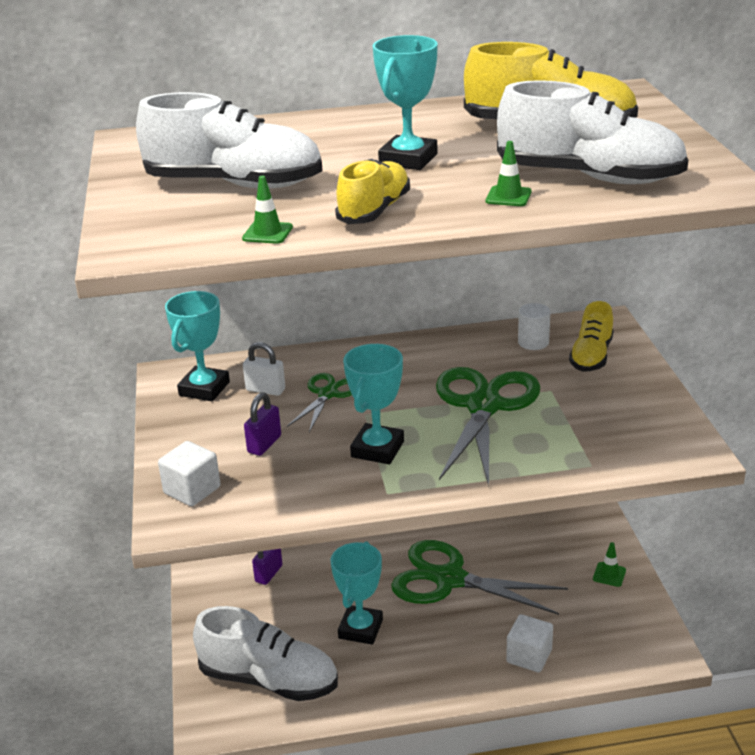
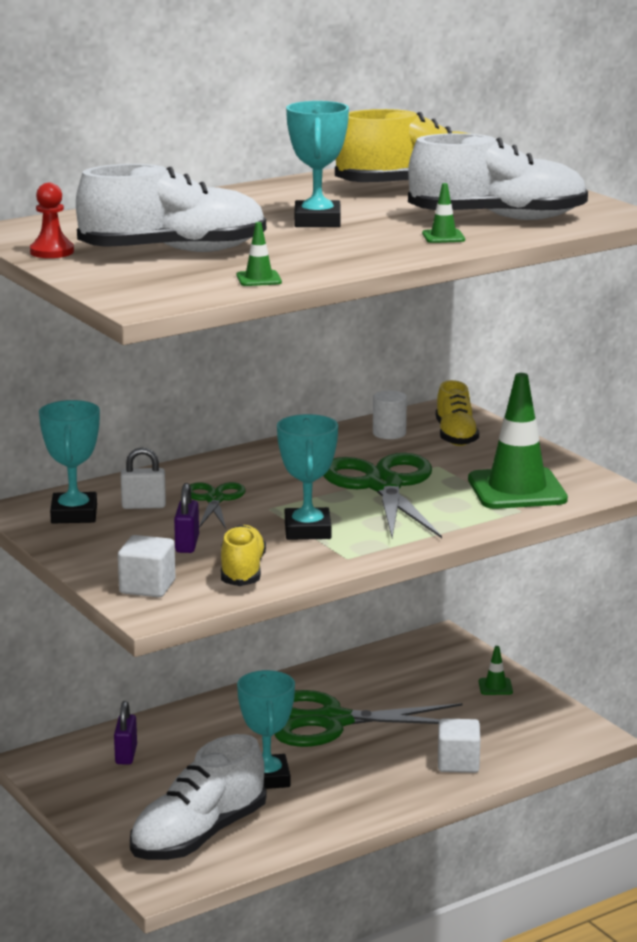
camera: 25 degrees left, 10 degrees down
(134, 170) = (52, 252): none -> red pawn
(269, 679) = (198, 836): white shoe -> white shoe turned 135 degrees clockwise
(374, 211) = (336, 256): yellow shoe -> yellow shoe (242, 572)
(604, 436) = (517, 490): none -> green traffic cone

